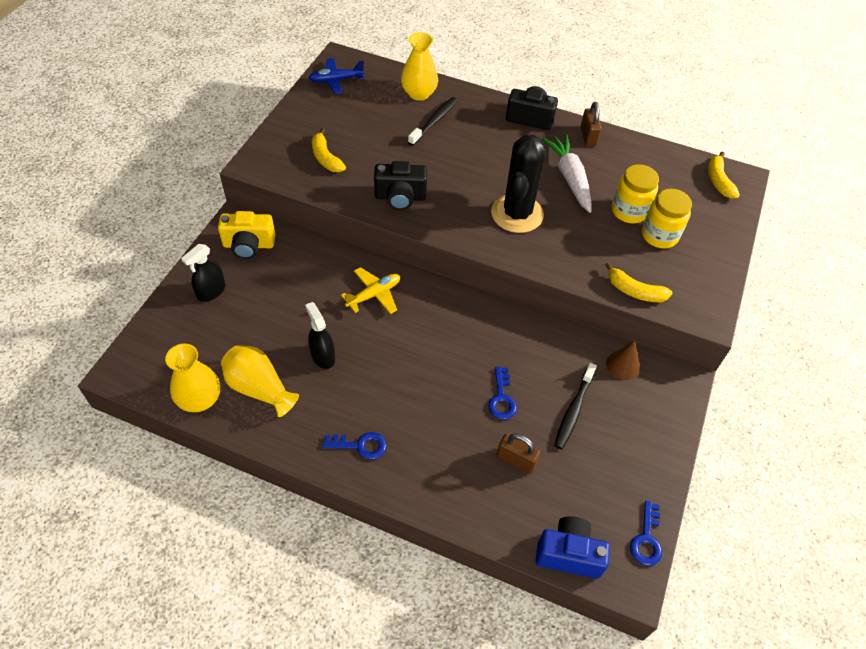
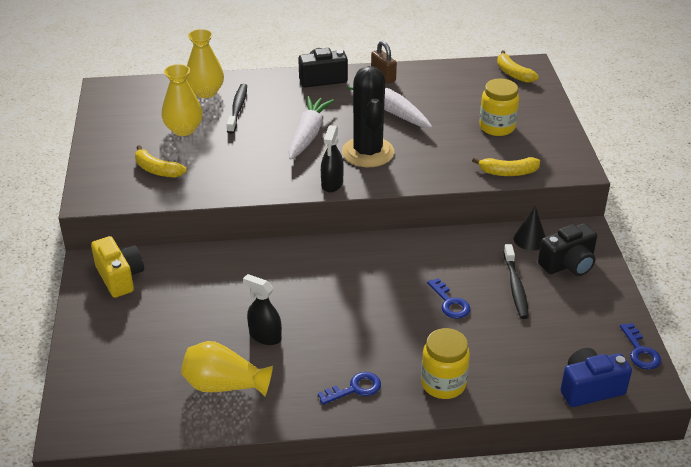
camera: 25 degrees left, 15 degrees down
(200, 399) = (172, 418): yellow vase -> yellow vase (184, 129)
(211, 291) = (112, 329): black spray bottle -> black spray bottle (332, 184)
(249, 245) = (120, 277): yellow camera -> yellow camera turned 90 degrees counterclockwise
(336, 80) = (116, 106): blue plane -> none
(374, 295) = (275, 271): yellow plane -> none
(400, 197) = (253, 176): black camera -> black camera (568, 264)
(476, 173) = (308, 134): none -> white carrot
(516, 460) = (496, 342): brown padlock -> none
(623, 365) = (530, 239): brown cone -> black cone
(629, 211) = (459, 118): yellow jar -> yellow jar (443, 384)

